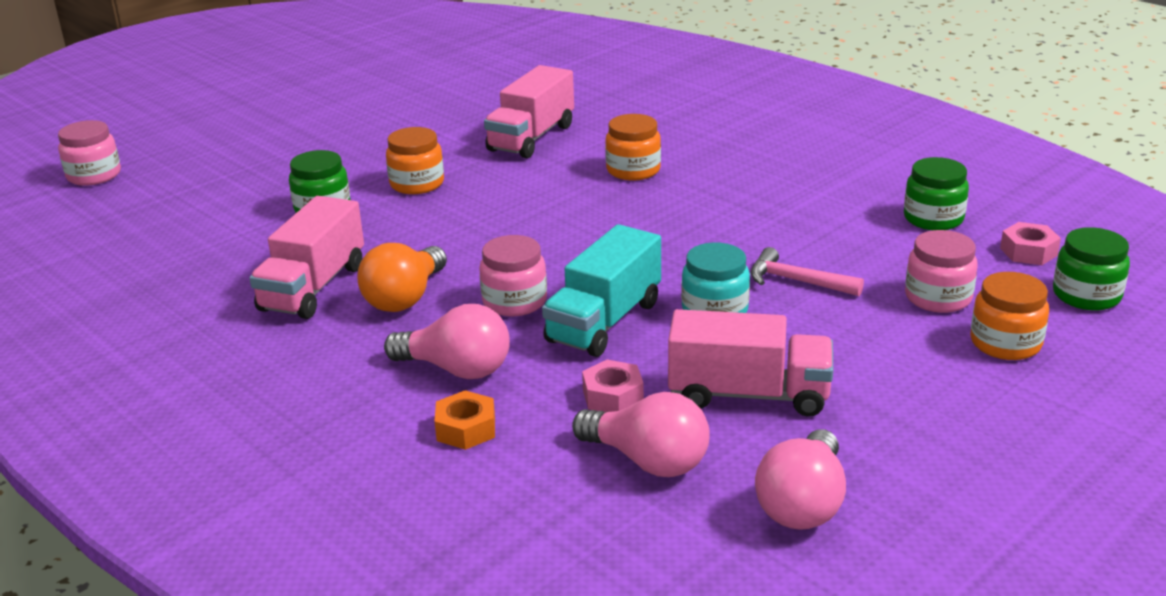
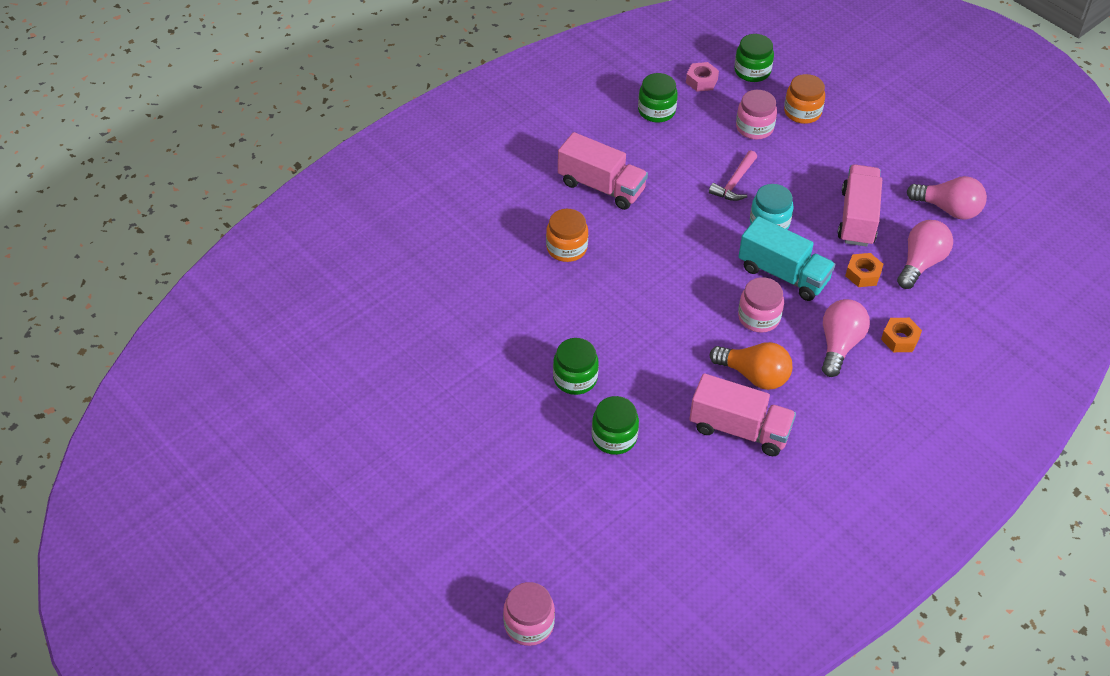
camera: 90 degrees left, 20 degrees up
(417, 184) = (575, 378): orange jar -> green jar
(531, 138) = (496, 307): pink truck -> pink truck (601, 187)
(613, 396) = (863, 274): pink nut -> orange nut

